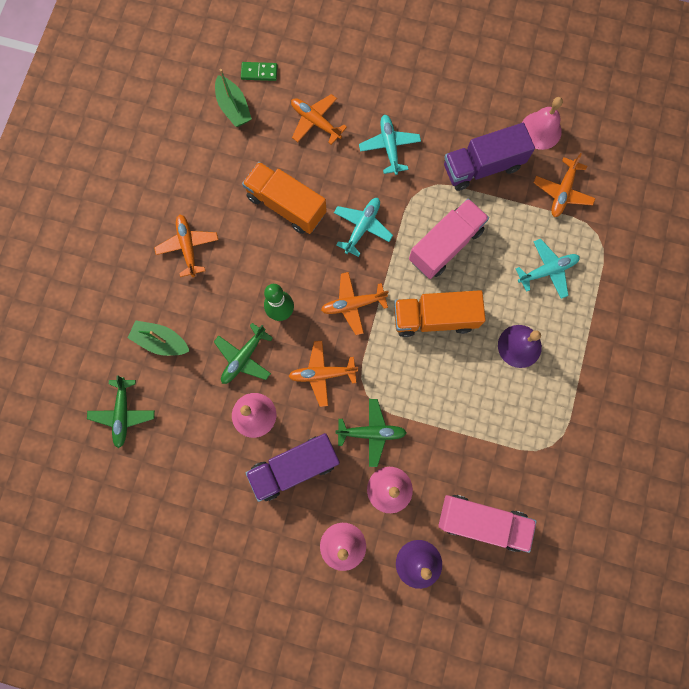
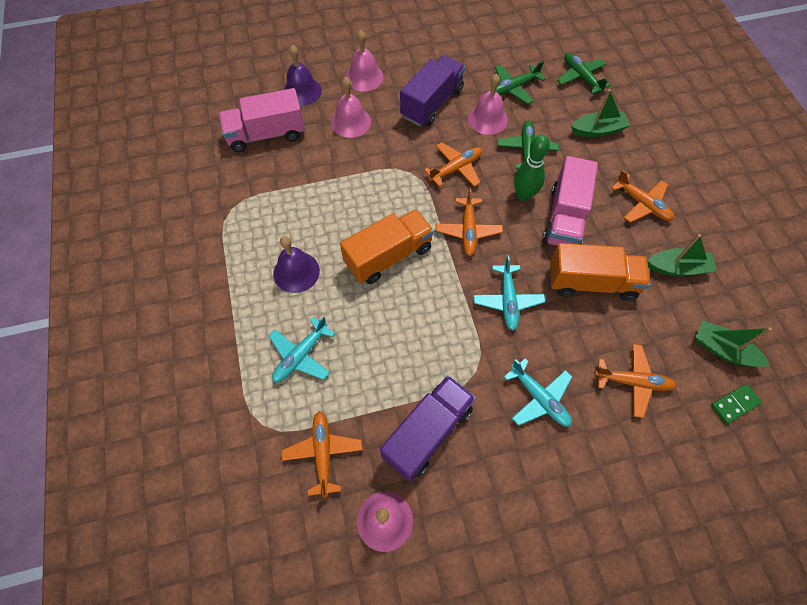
camera: 150 degrees right, 15 degrees down
(210, 180) = (677, 268): none -> green boat
(353, 304) = (468, 231): orange plane -> orange plane turned 135 degrees clockwise
(371, 432) = (388, 149): green plane -> green plane (513, 88)
(445, 245) = (417, 326): pink truck -> pink truck (564, 218)

